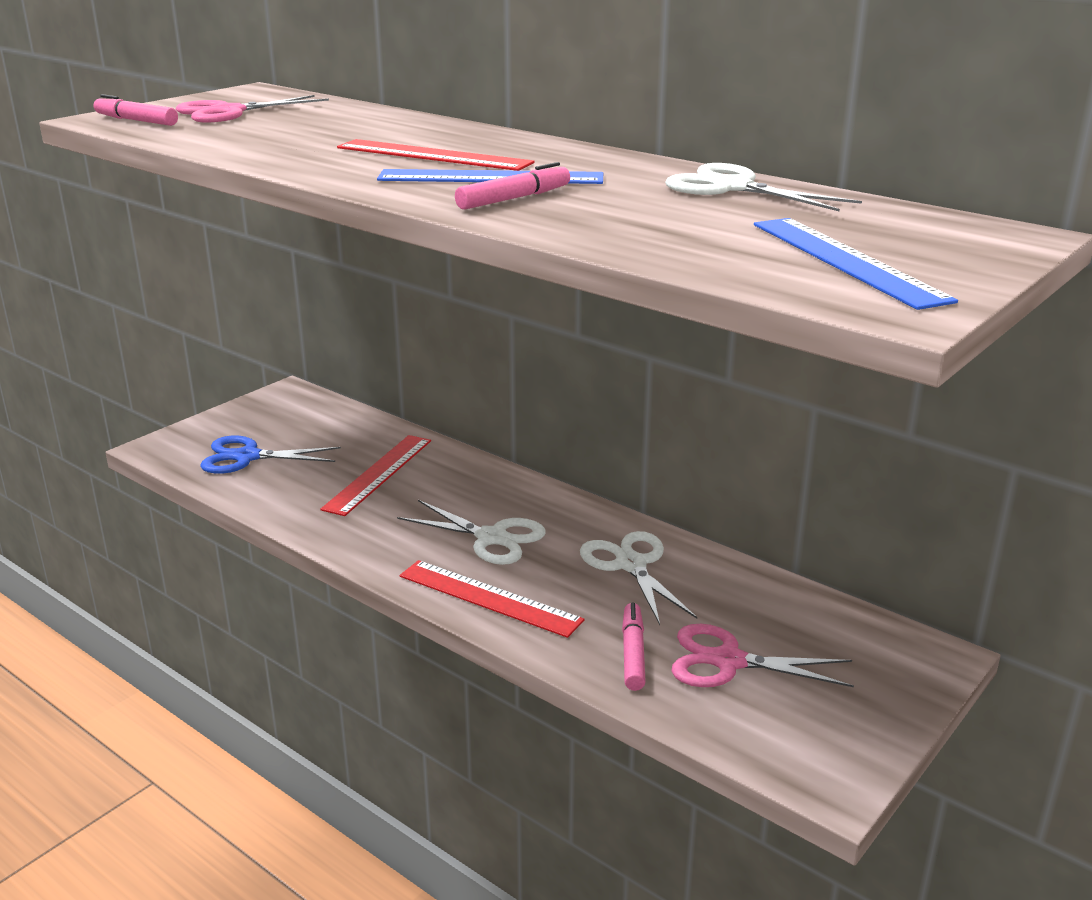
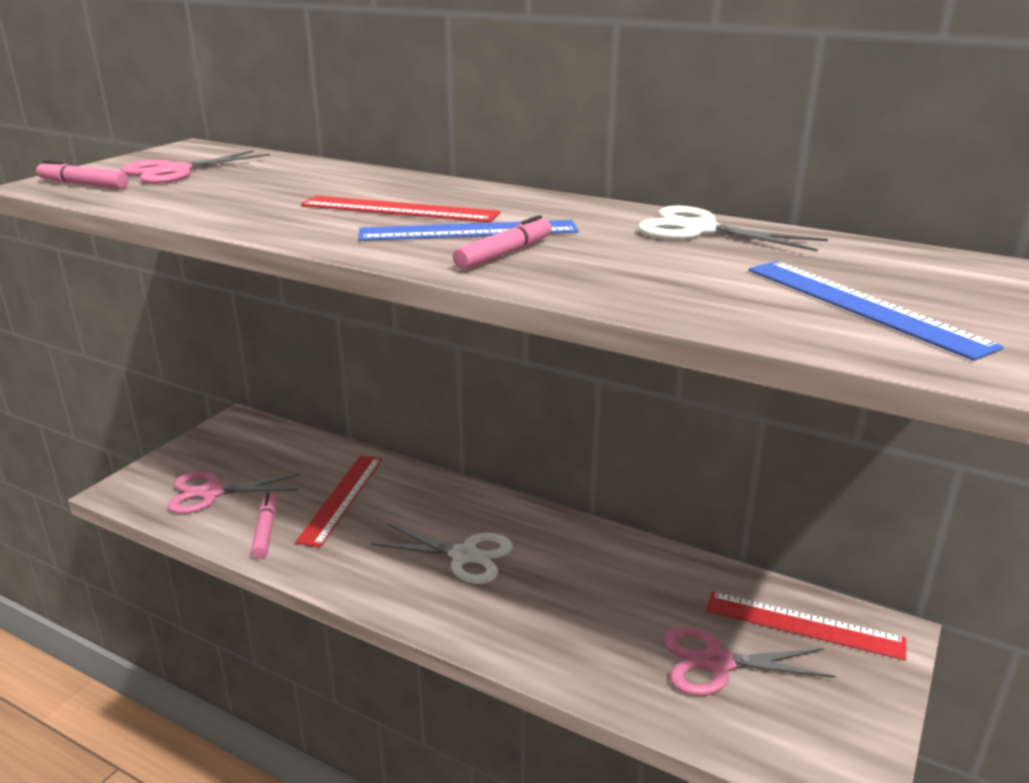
camera: 10 degrees left, 0 degrees up
(247, 457) = (211, 492): blue scissors -> pink scissors
(489, 598) = (480, 621): red ruler -> red ruler (803, 625)
(631, 565) = (598, 570): white scissors -> none
(633, 653) = (629, 666): pink marker -> pink marker (265, 531)

